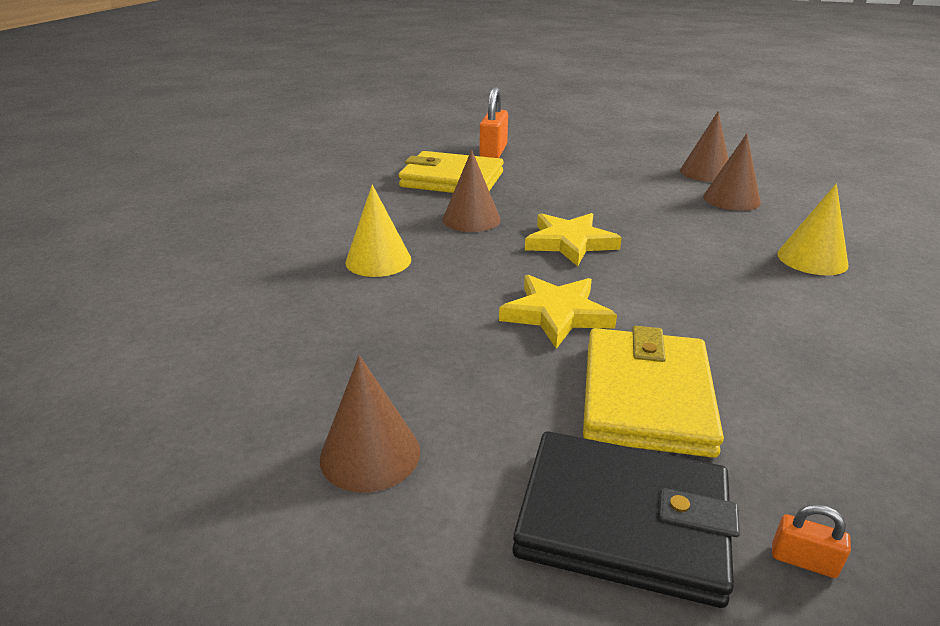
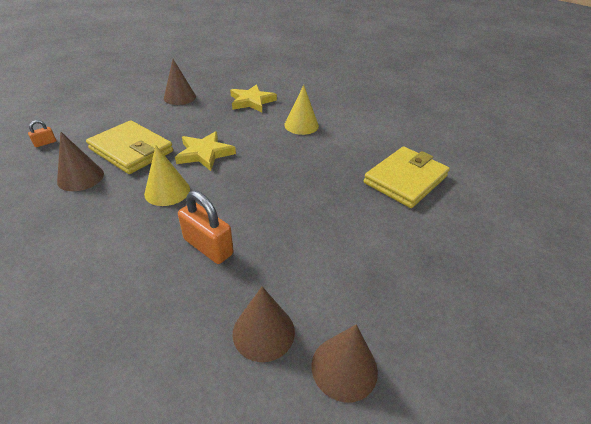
camera: 115 degrees right, 10 degrees up
(471, 219) = (330, 165): brown cone -> brown cone (80, 177)
(493, 152) = (469, 224): orange padlock -> orange padlock (208, 246)
(570, 243) = (267, 189): yellow star -> yellow star (251, 101)
(623, 521) = (101, 123): black wallet -> none
(812, 259) = (133, 295): yellow cone -> yellow cone (167, 191)

